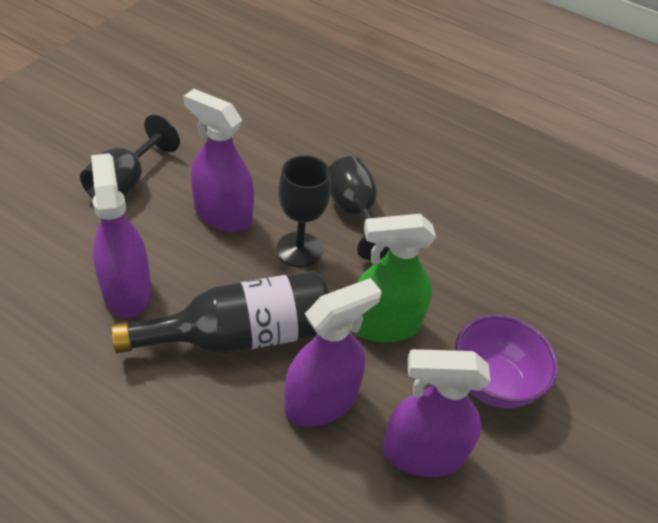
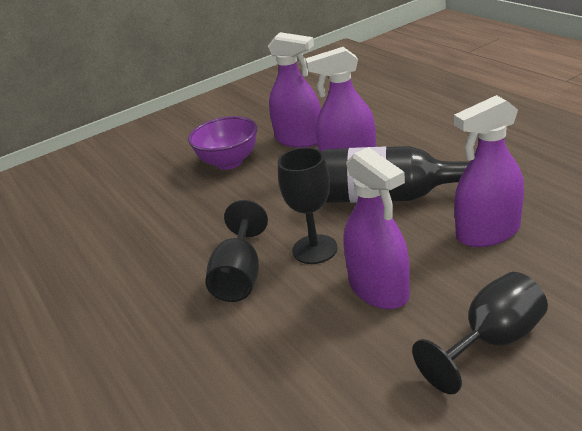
camera: 145 degrees left, 15 degrees down
(127, 291) = (488, 232): purple spray bottle -> purple spray bottle turned 60 degrees clockwise
(384, 325) = (277, 194): green spray bottle -> none

